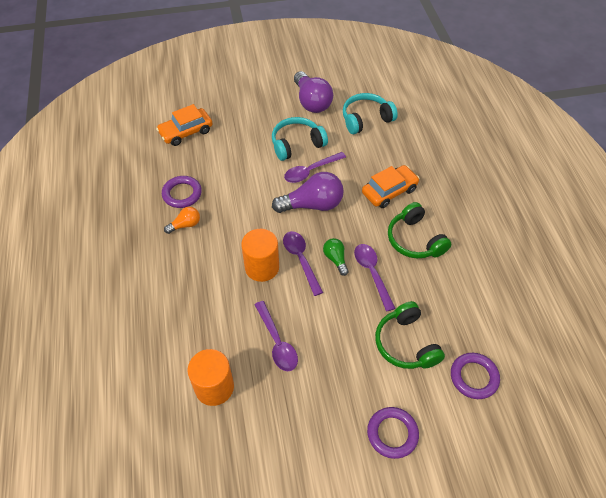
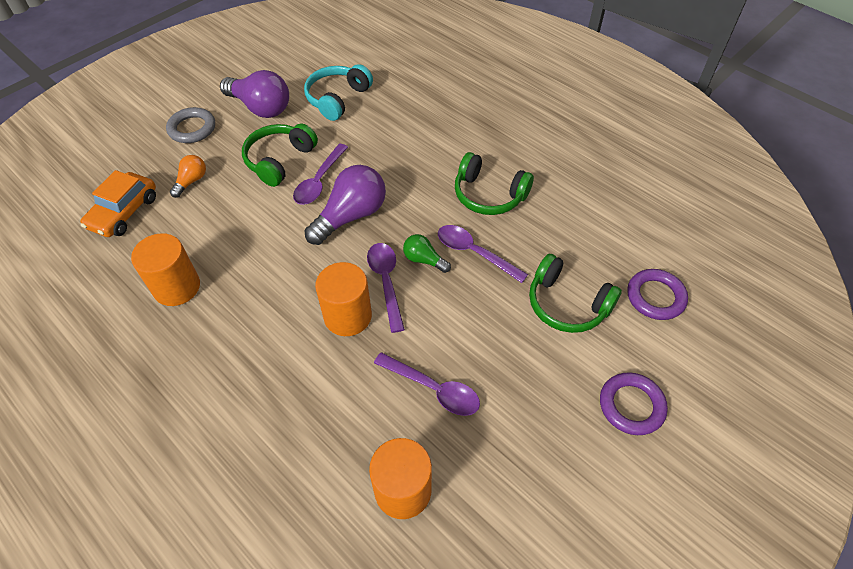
camera: 35 degrees left, 0 degrees up
(182, 194) = (177, 287): purple ring -> orange cylinder
(185, 225) = (211, 321): orange light bulb -> orange light bulb (191, 181)
(260, 96) = (192, 128): none -> grey ring
(297, 144) = (279, 160): turquoise headphones -> green headphones
(301, 260) = (386, 282): purple spoon -> purple spoon turned 45 degrees clockwise
(389, 191) = (423, 160): orange car -> none

